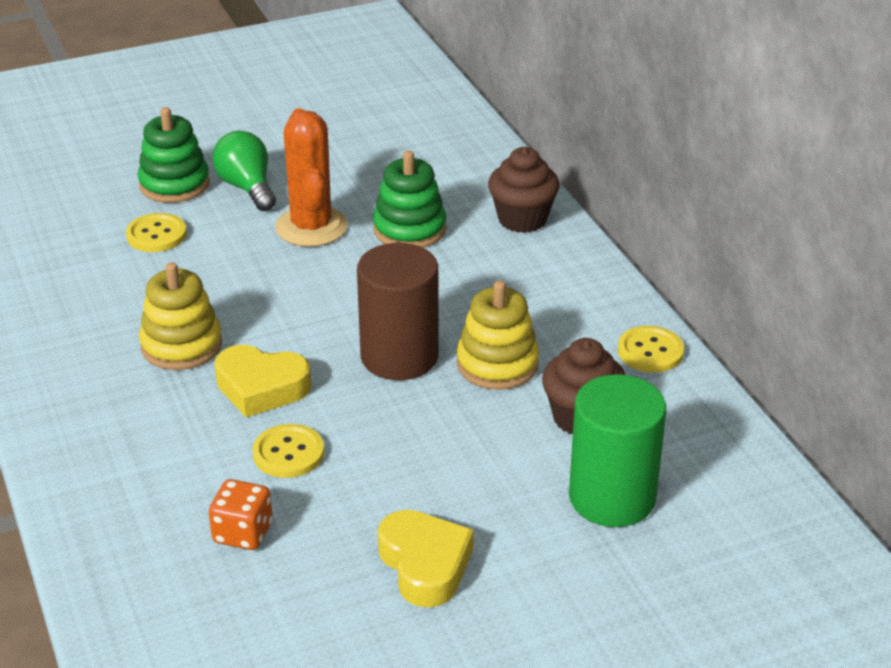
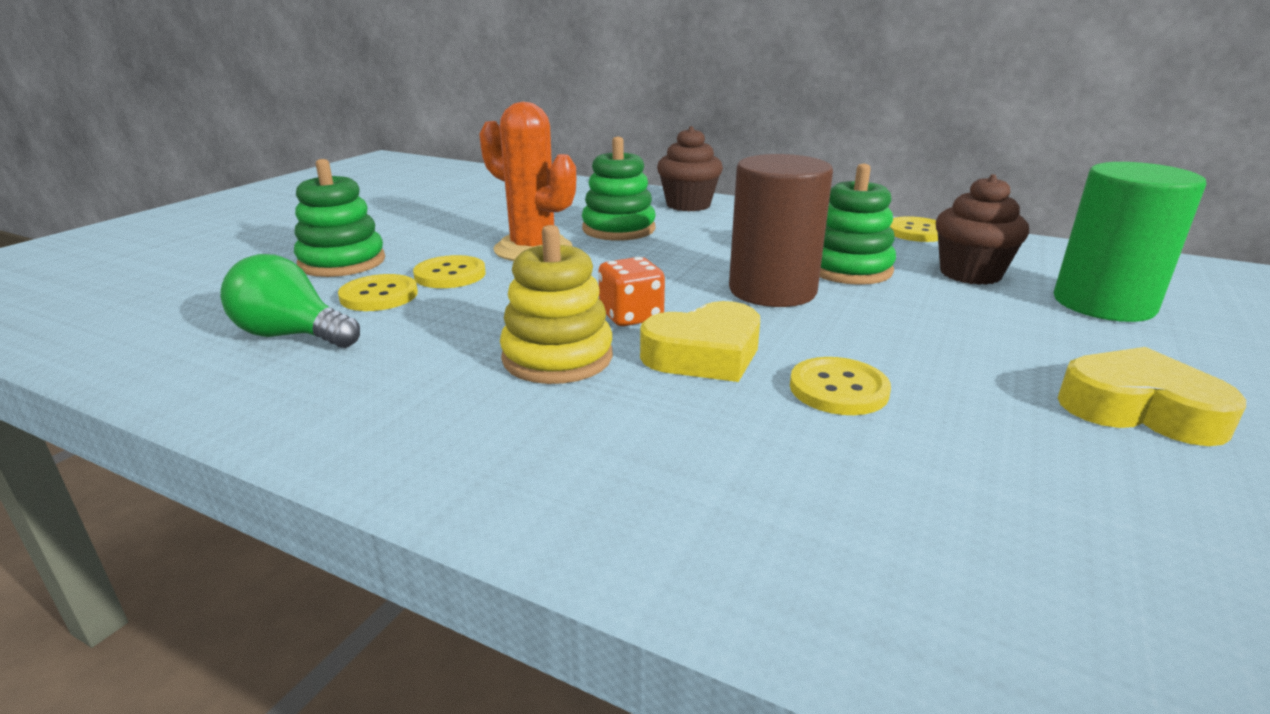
camera: 40 degrees left, 10 degrees down
(221, 232) = (450, 275): none -> yellow button
(243, 533) = (959, 479): orange dice -> orange dice (631, 316)
(247, 187) = (426, 246): green light bulb -> green light bulb (292, 335)
(497, 364) = (848, 269): yellow stacking toy -> green stacking toy

